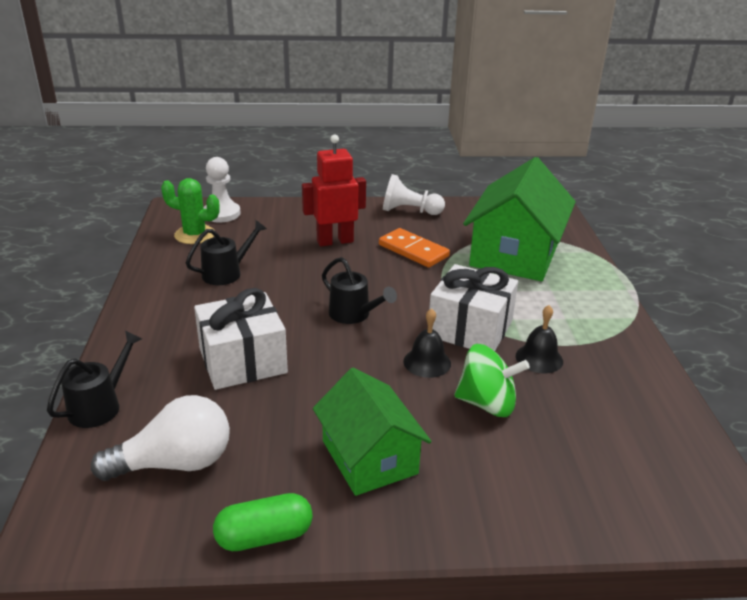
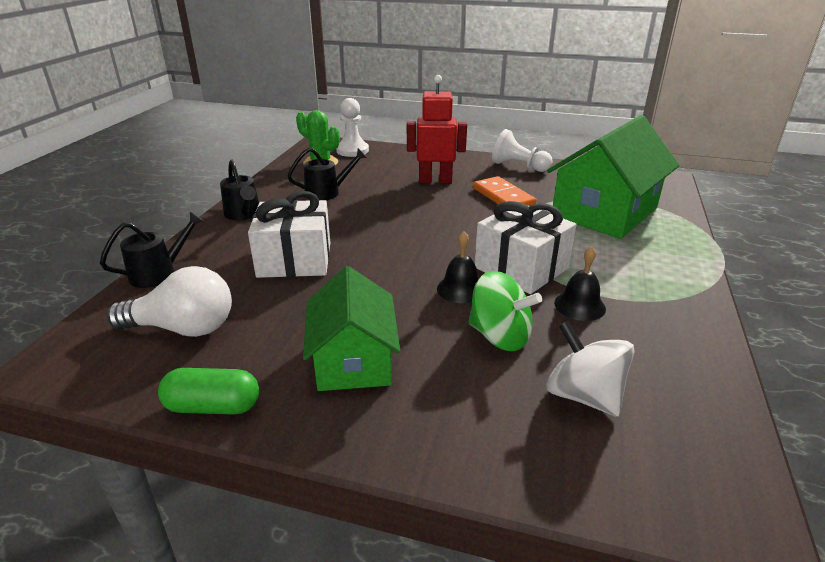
camera: 20 degrees right, 0 degrees up
(354, 315) = (415, 239): black watering can -> black watering can (244, 214)
(581, 444) = (583, 395): none -> white spinning top

